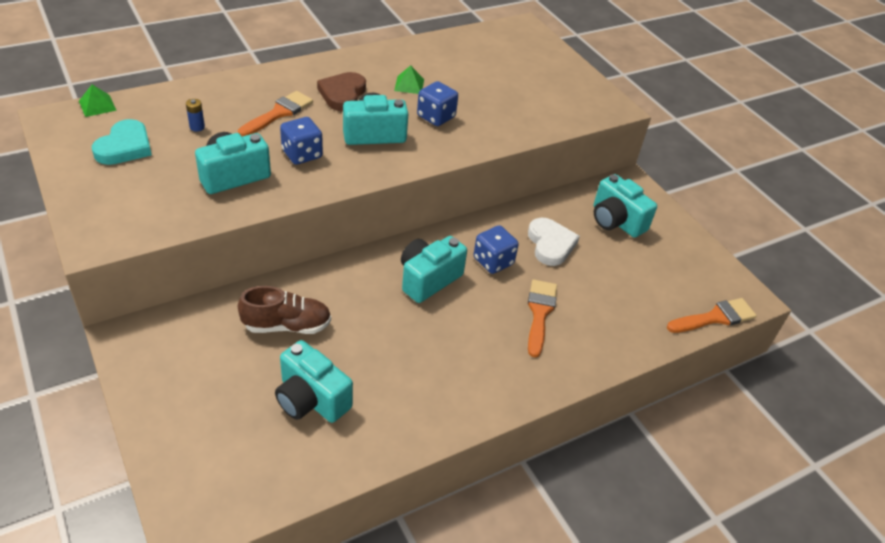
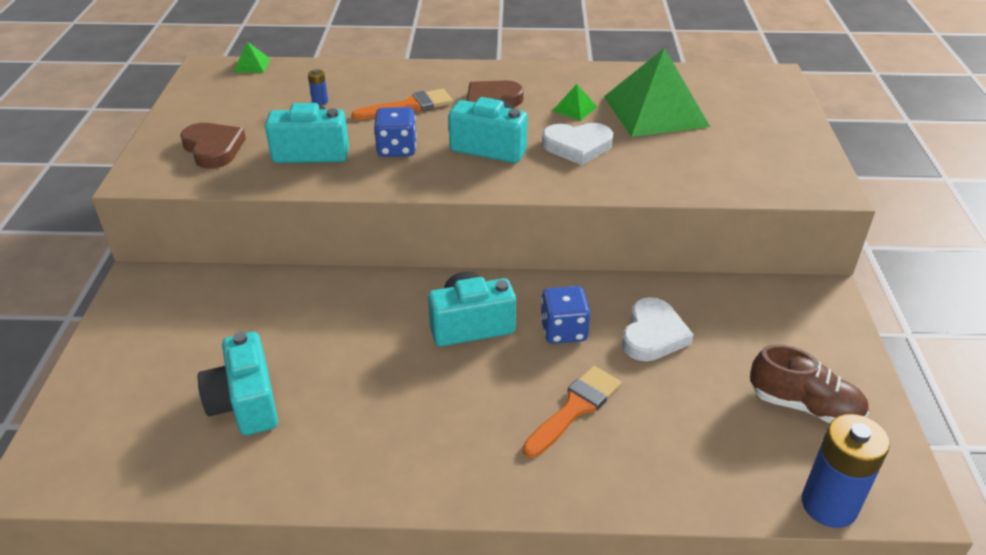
camera: 35 degrees right, 5 degrees down
(125, 147) = (241, 104): turquoise heart -> none
(140, 196) = (213, 149): none -> brown heart
(287, 325) = (285, 322): brown shoe -> brown shoe (804, 406)
(436, 117) = (577, 146): blue dice -> white heart
(467, 73) = (655, 111): none -> green pyramid
(616, 221) = (767, 334): turquoise camera -> none
(715, 317) = (829, 505): orange brush -> blue battery

